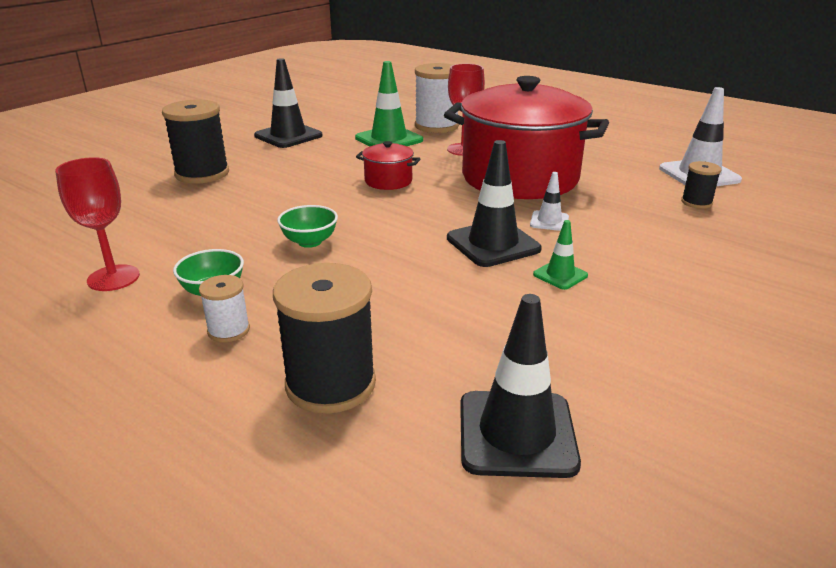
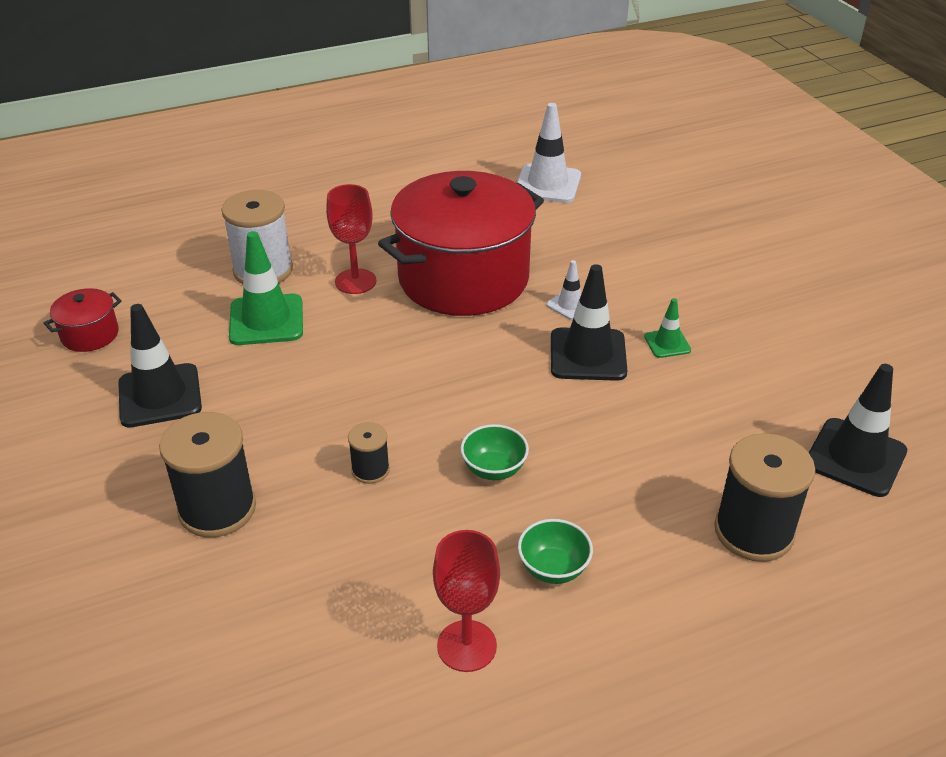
camera: 60 degrees left, 10 degrees up
(229, 330) = (635, 574): white spool -> none
(388, 181) = (390, 365): red pot -> red pot (90, 335)
(696, 202) = (598, 215): black spool -> black spool (370, 470)

